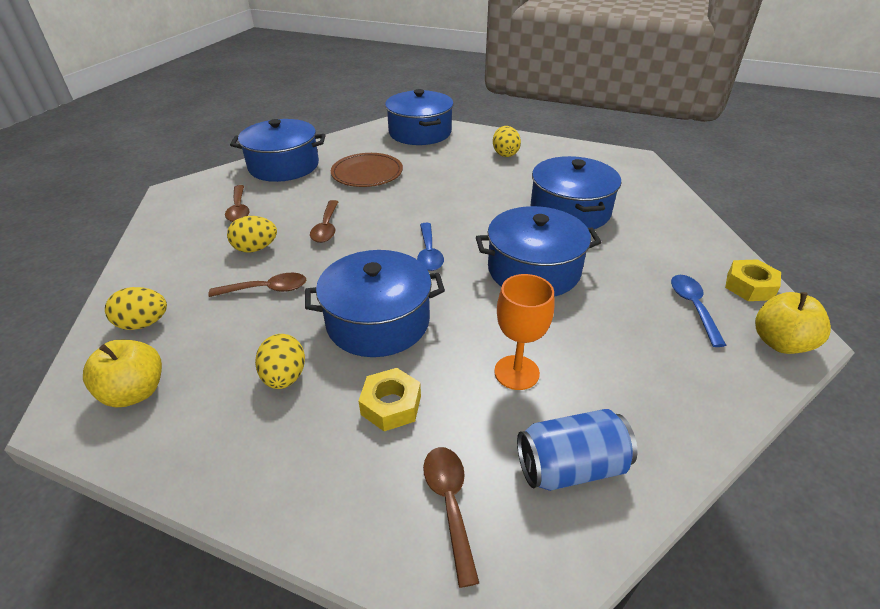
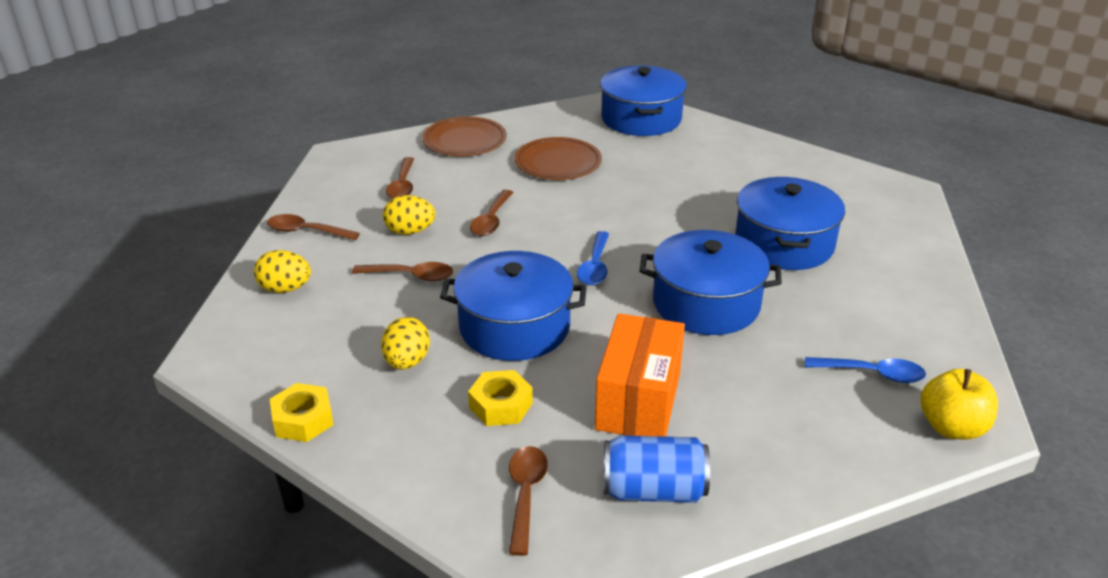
camera: 15 degrees right, 5 degrees down
(135, 392) = (268, 349): yellow apple -> none
(156, 263) = (306, 231): none -> brown spoon
(284, 166) = (464, 140): blue pot -> brown plate
(505, 154) = (737, 161): yellow egg -> none
(516, 372) = (638, 400): orange goblet -> orange box
(693, 307) = (872, 374): blue spoon -> blue spoon turned 90 degrees clockwise
(749, 286) = (956, 364): yellow nut -> yellow nut (303, 420)

